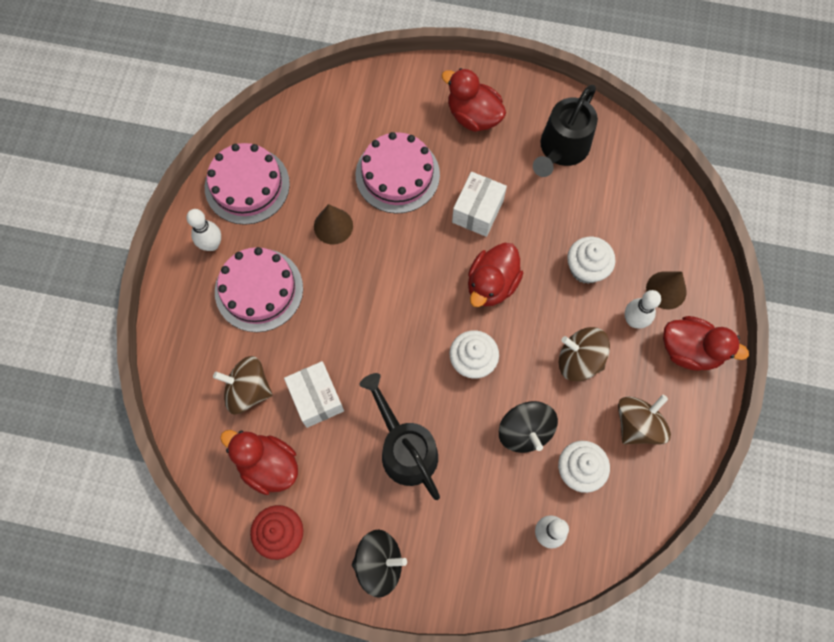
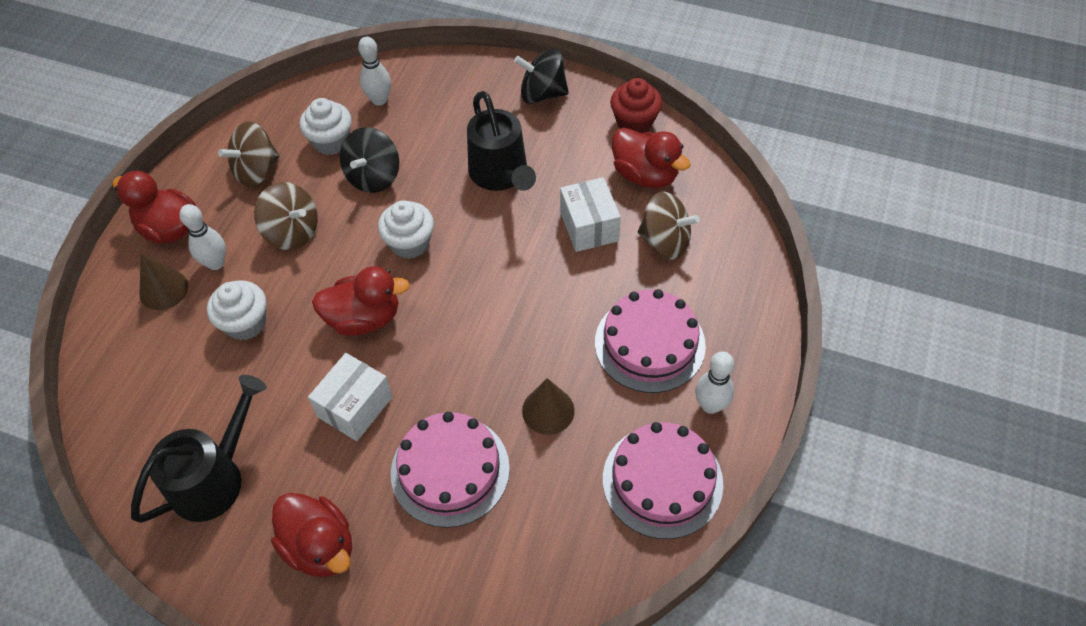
camera: 170 degrees left, 15 degrees down
(491, 284) = (364, 318): red duck -> red duck turned 45 degrees clockwise
(525, 431) = (373, 177): black spinning top -> black spinning top turned 150 degrees counterclockwise

